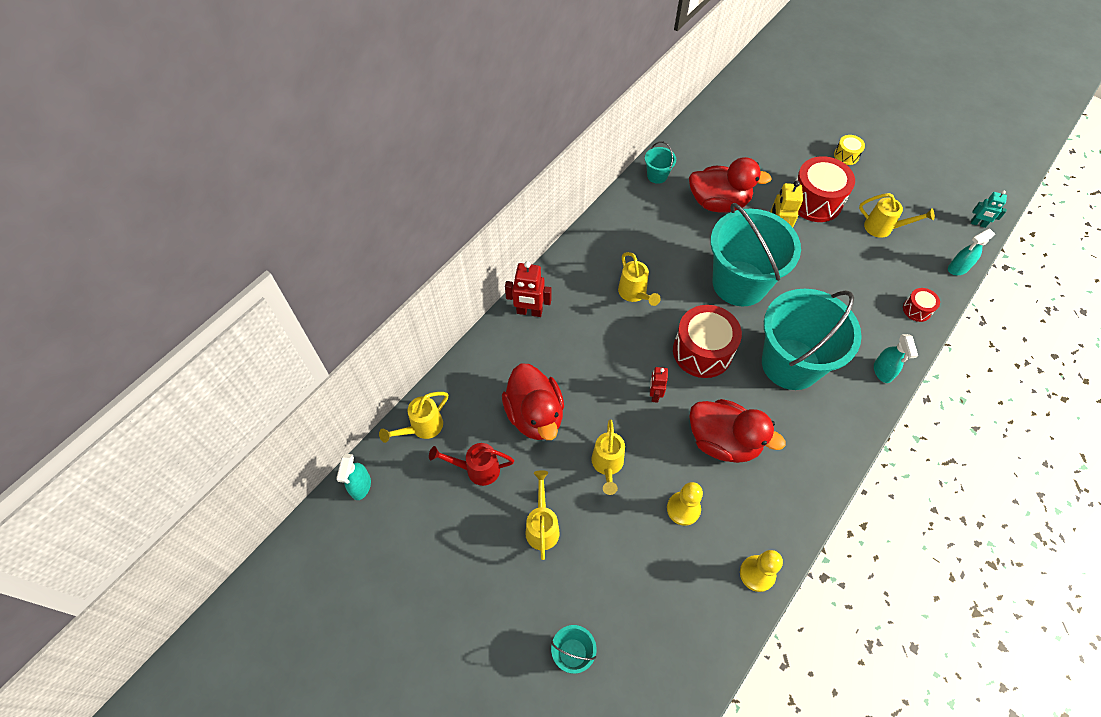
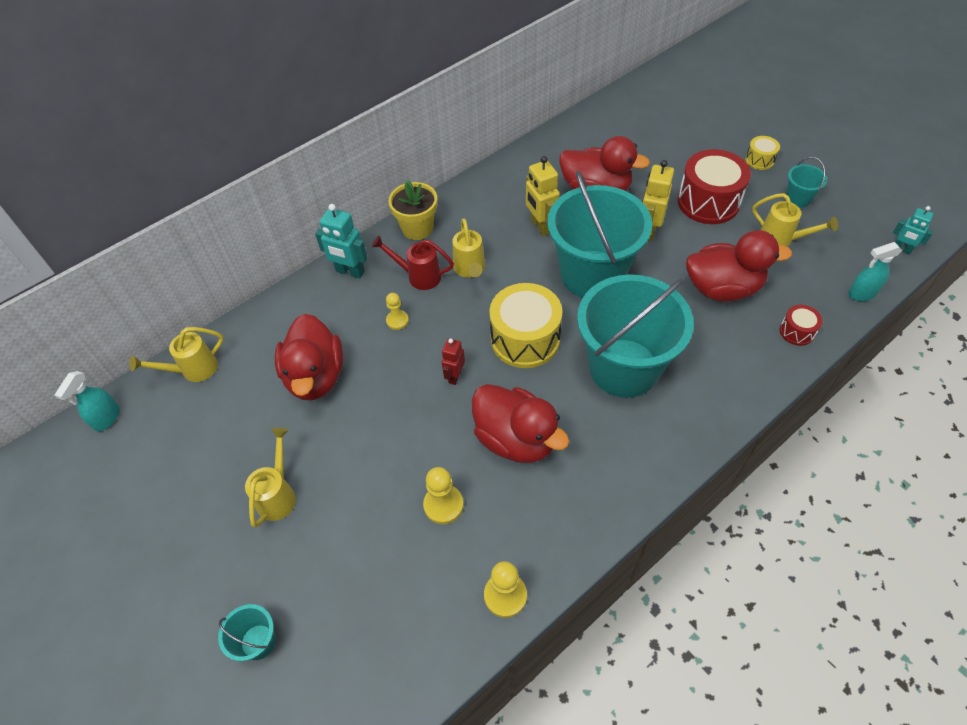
camera: 15 degrees right, 5 degrees down
(476, 469) = (232, 422): red watering can -> red watering can (418, 276)
(529, 312) = (350, 272): red robot -> turquoise robot
(575, 261) = (417, 228): none -> yellow flower pot
(588, 352) = (397, 320): none -> yellow pawn
(607, 465) = (374, 442): yellow watering can -> none
(657, 175) = (537, 156): turquoise bucket -> turquoise bucket (798, 199)
(682, 244) = (540, 226): none -> yellow robot
(702, 351) = (525, 339): red drum -> yellow drum
(849, 280) = (722, 288): none -> red duck
(882, 372) = (733, 393): turquoise spray bottle -> none

